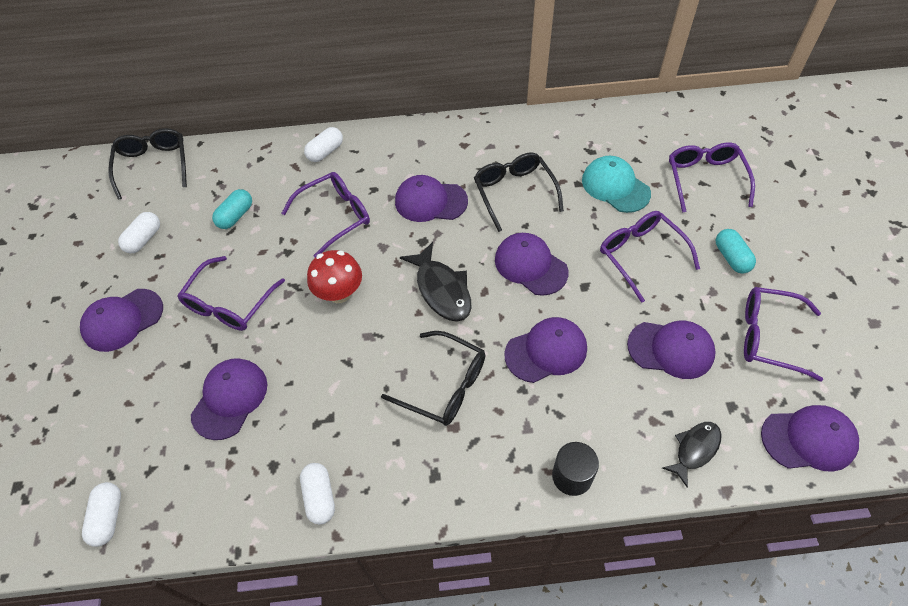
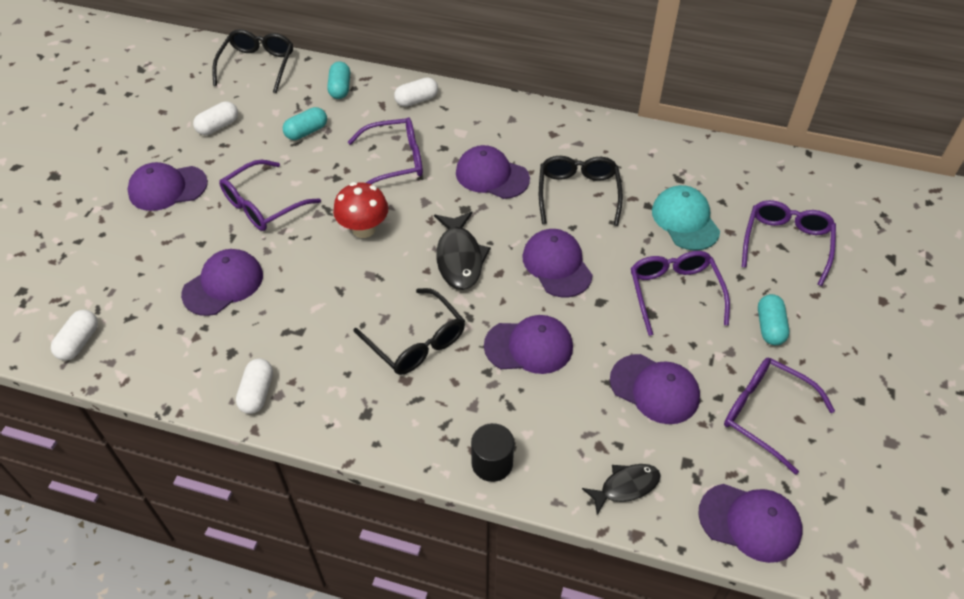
camera: 20 degrees right, 5 degrees down
(247, 163) = (340, 88): none -> turquoise capsule

